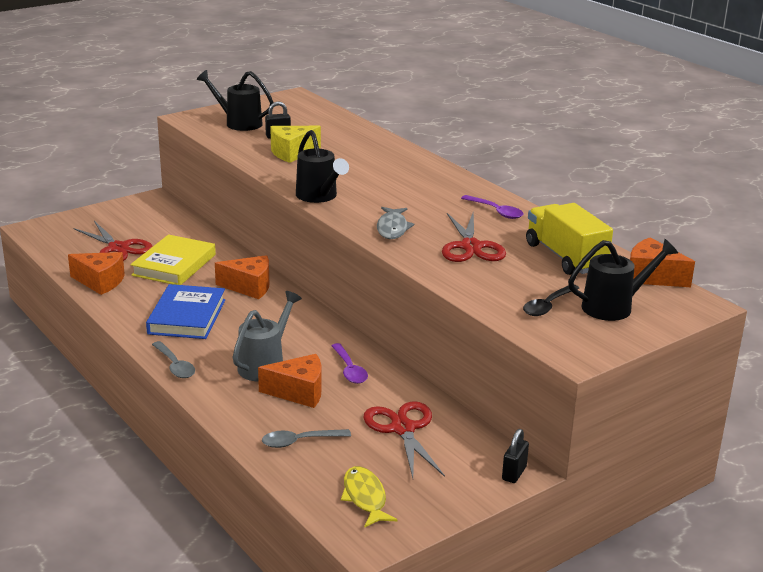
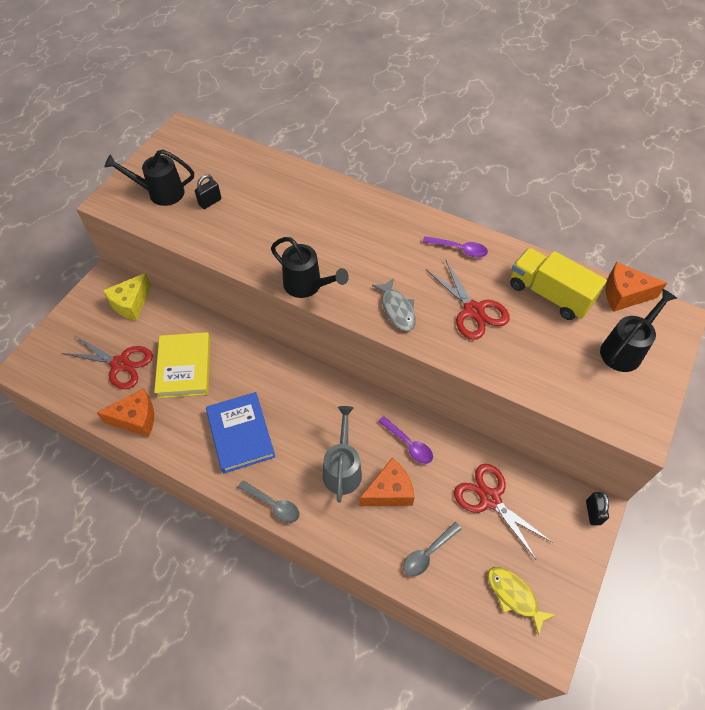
camera: 25 degrees left, 30 degrees up
(249, 287) = (265, 370): orange cheese -> none
(292, 153) = (239, 224): yellow cheese -> yellow cheese (131, 304)
(548, 306) = (580, 370): black spoon -> none

